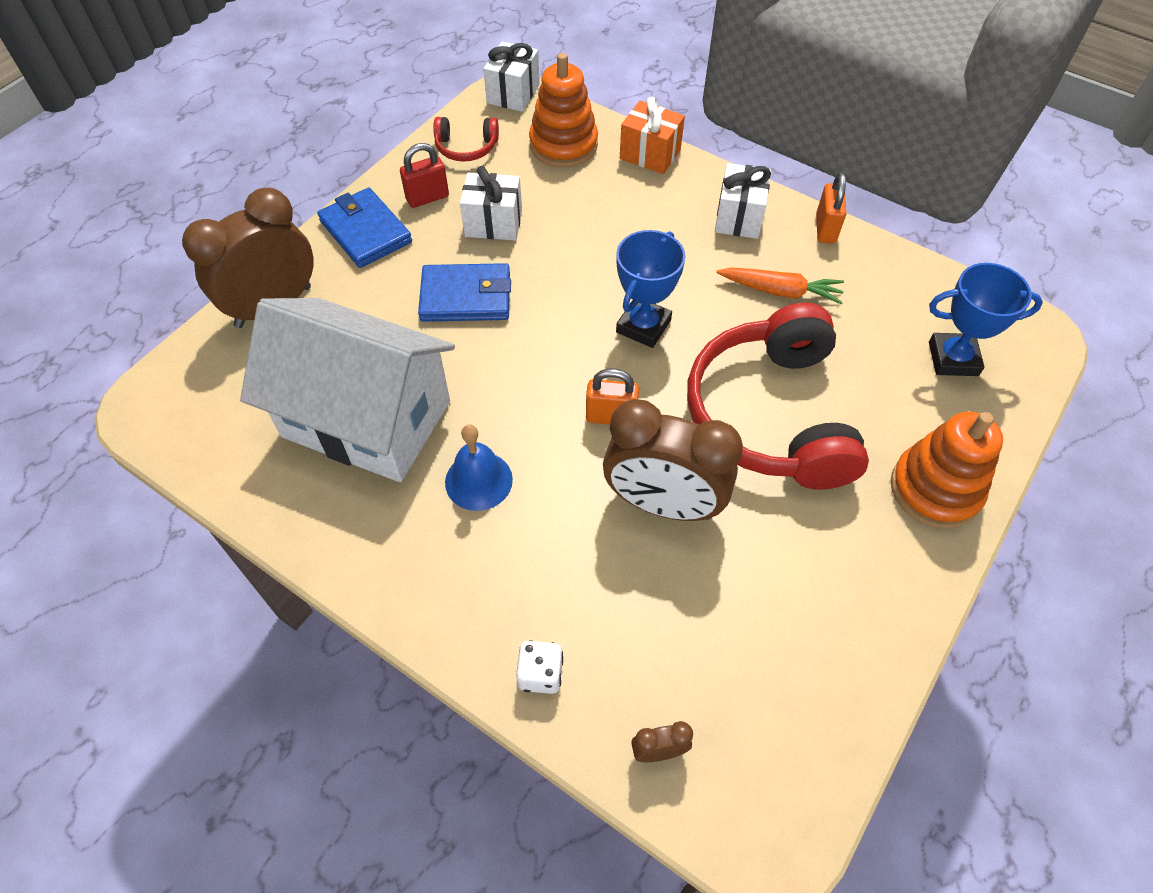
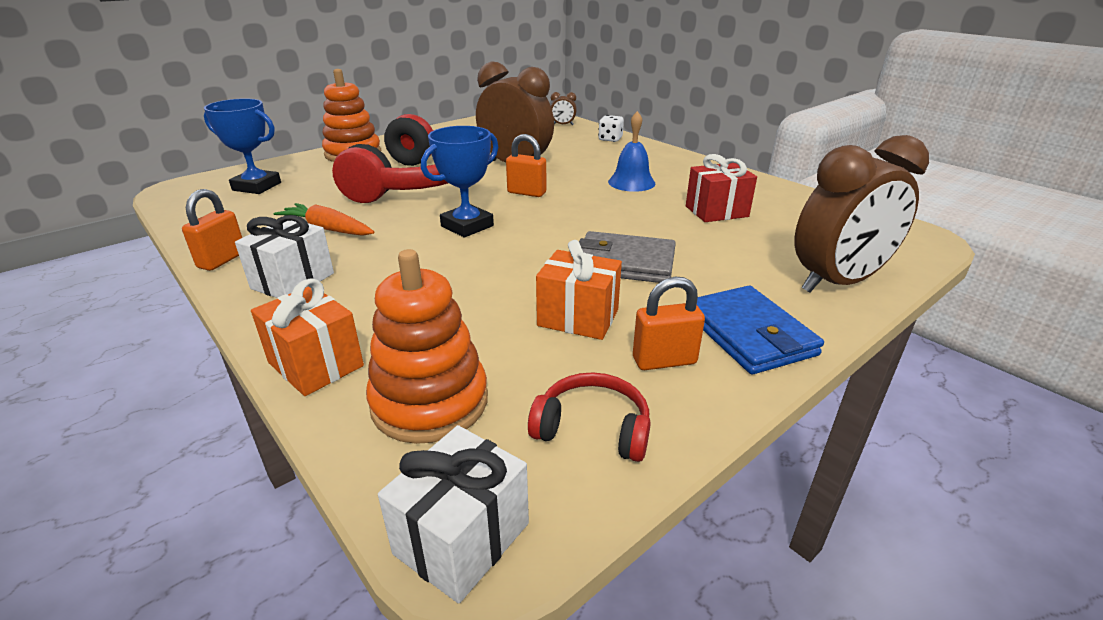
camera: 165 degrees left, 25 degrees down
(367, 418) = (716, 211): white house -> red gift
(427, 198) = (664, 361): red padlock -> orange padlock
(466, 297) = (625, 263): blue wallet -> grey wallet
(493, 223) = (578, 318): white gift -> orange gift

